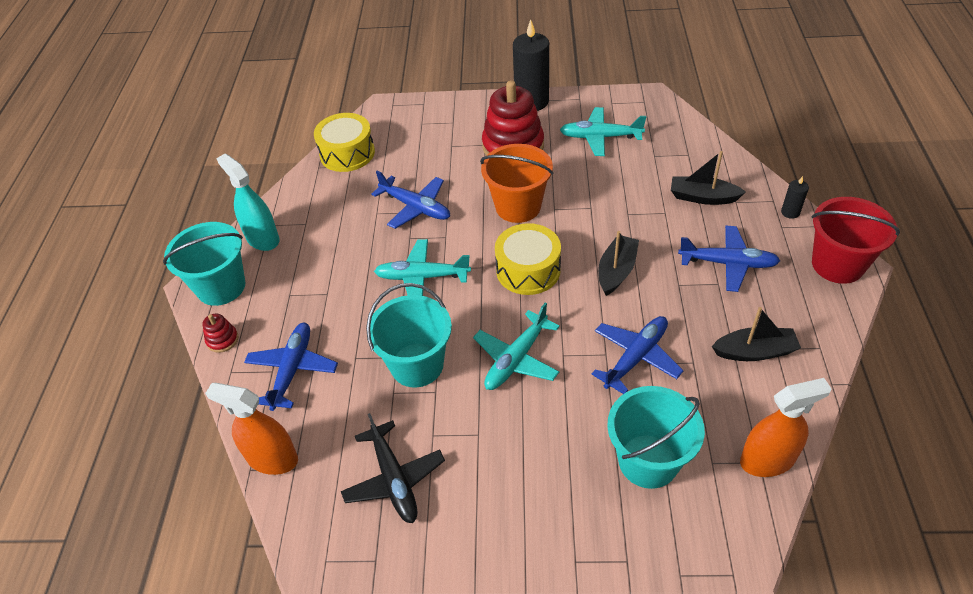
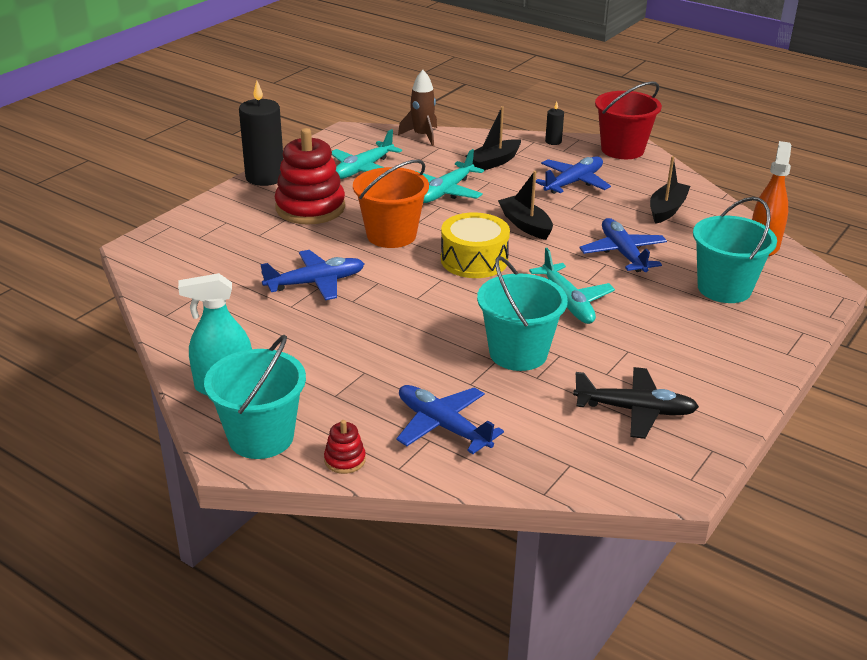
camera: 60 degrees left, 15 degrees down
(272, 458) = (544, 474): orange spray bottle -> none
(347, 153) = (173, 291): yellow drum -> none
(422, 277) = (414, 312): turquoise plane -> turquoise plane (446, 191)
(695, 135) = (422, 136): none -> brown rocket

